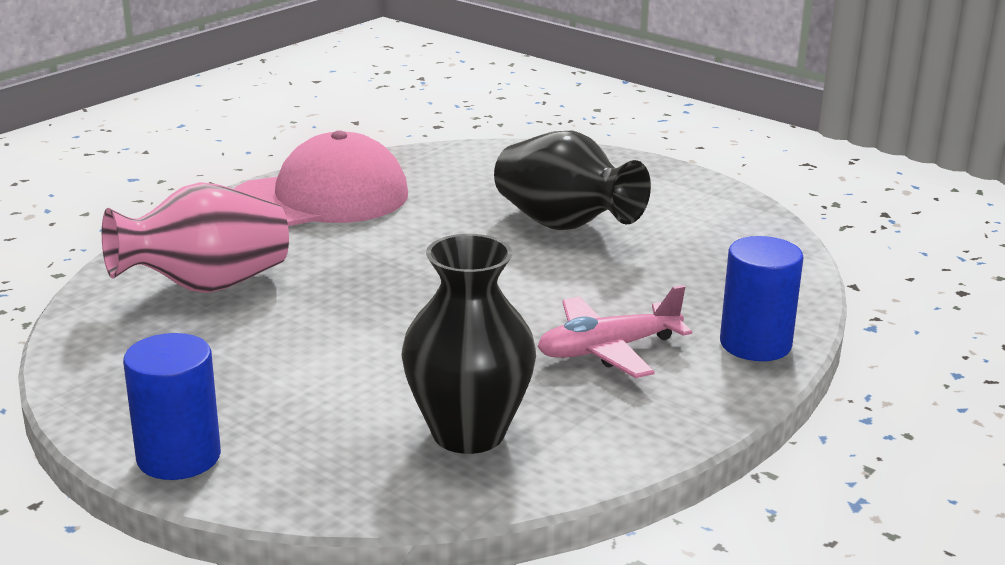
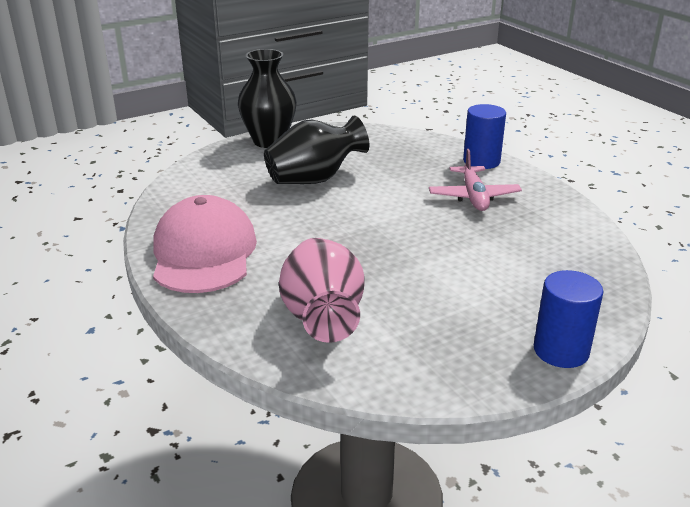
camera: 70 degrees left, 5 degrees up
(468, 433) = (551, 250): black vase -> black vase (269, 141)

